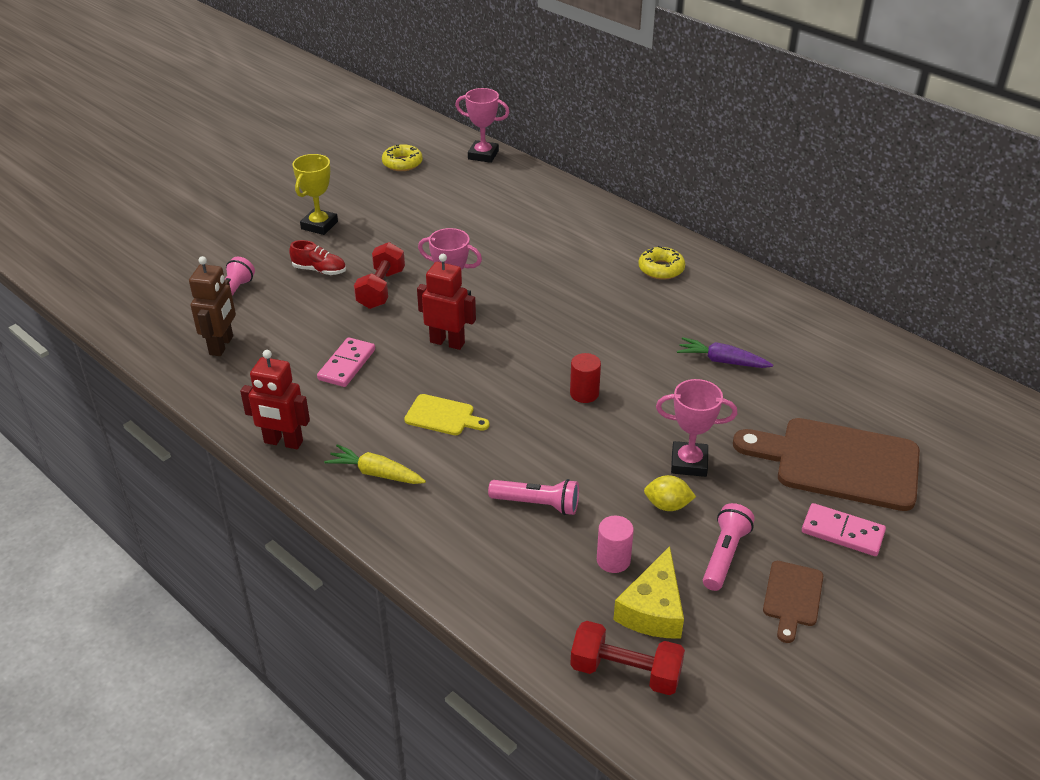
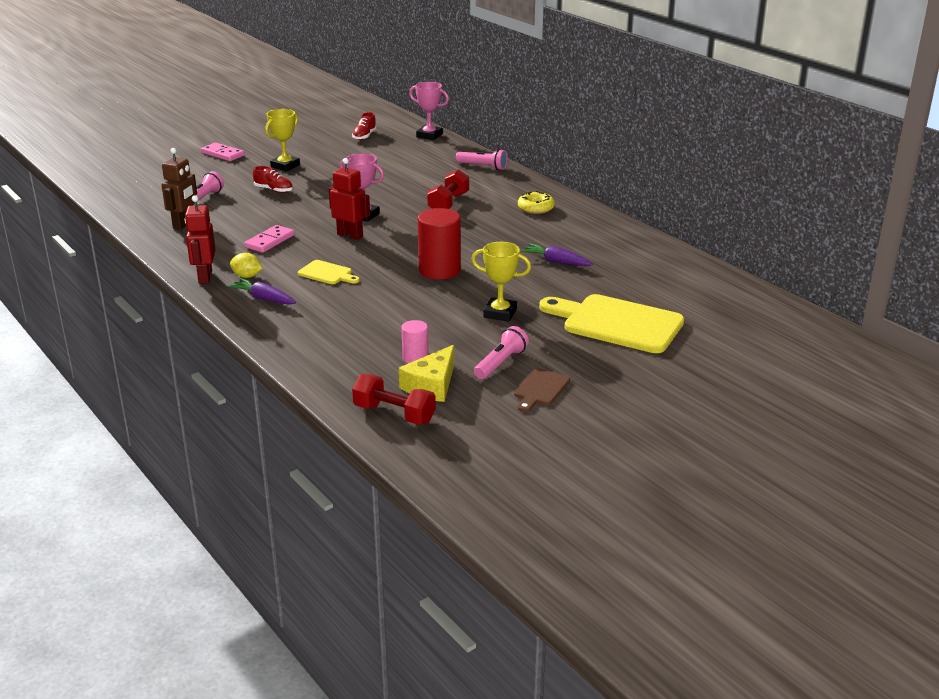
camera: 10 degrees right, 10 degrees down
(283, 442) = (205, 277): red robot -> red robot turned 60 degrees clockwise
(376, 473) = (264, 298): yellow carrot -> purple carrot
(381, 289) = (314, 203): red dumbbell -> red dumbbell (448, 203)
(402, 163) = (364, 136): yellow donut -> red shoe
(537, 504) = (374, 324): pink flashlight -> pink flashlight (483, 167)
(584, 393) = (439, 270): red cylinder -> red cylinder, size x1.84
(667, 505) = (471, 334): yellow lemon -> yellow lemon (247, 276)
(689, 463) = (500, 313): pink trophy -> yellow trophy
(838, 463) = (617, 323): brown cutting board -> yellow cutting board
(842, 532) = (598, 360): pink domino -> pink domino (222, 154)

